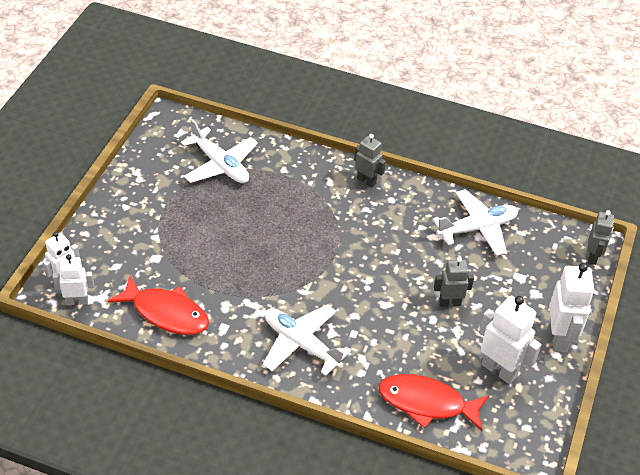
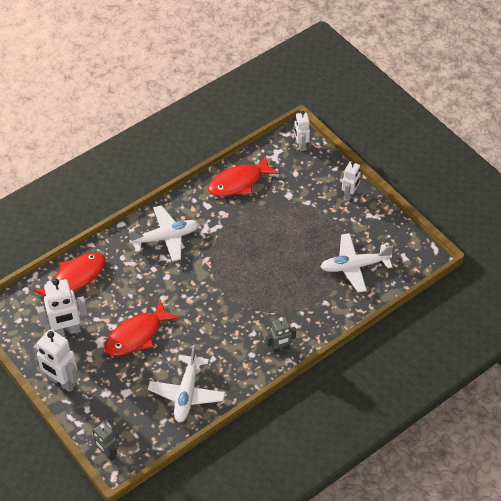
camera: 125 degrees right, 5 degrees up
(77, 301) = (279, 145): white robot -> white robot (350, 194)
(449, 302) = (137, 335): grey robot -> red fish

